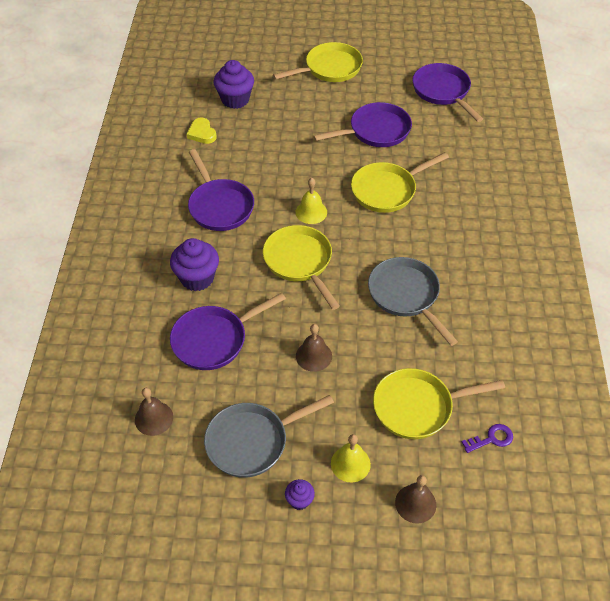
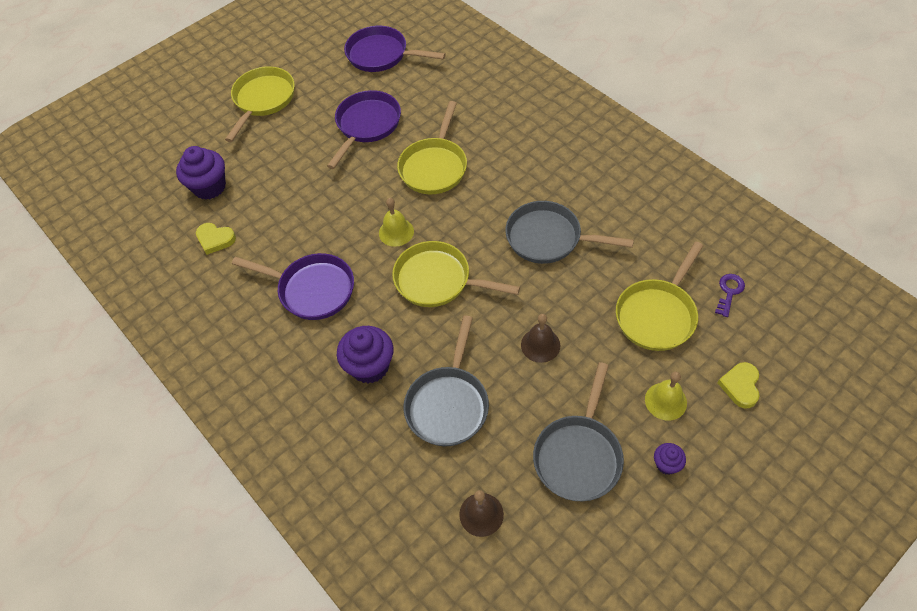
camera: 40 degrees left, 5 degrees up
(214, 340) = (448, 404): purple pan -> grey pan
(415, 503) = (740, 386): brown bell -> yellow heart

